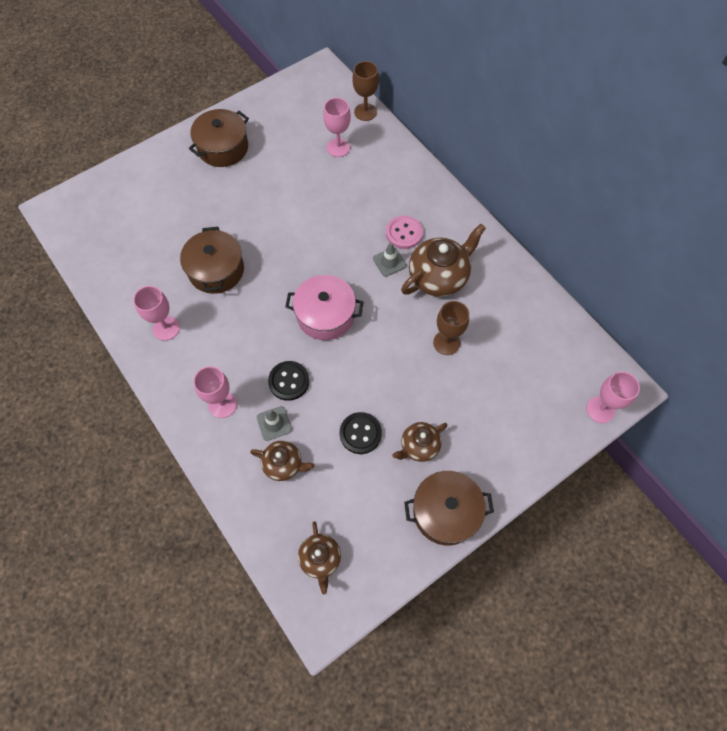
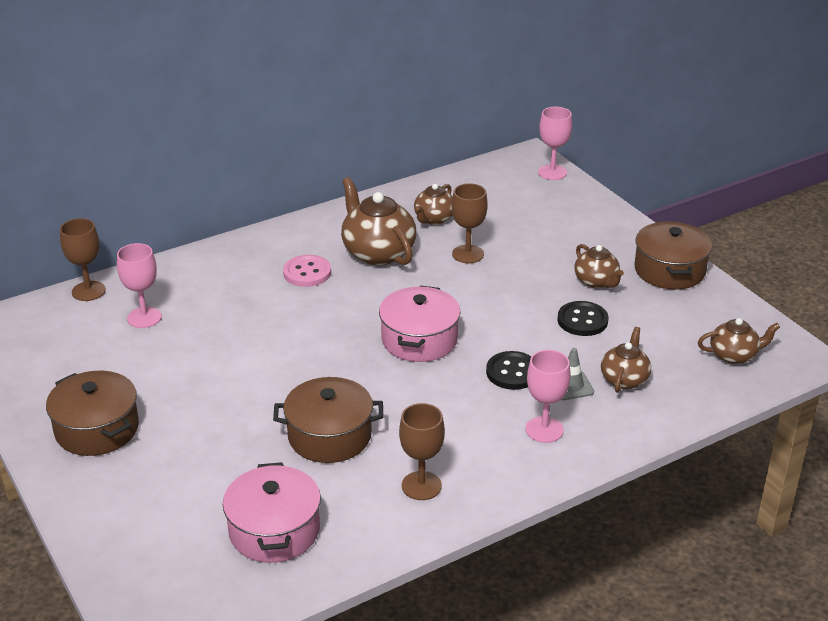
camera: 85 degrees left, 30 degrees down
(130, 252) = (274, 530): none -> pink pot
(166, 328) = (421, 486): pink goblet -> brown goblet
(389, 262) = (348, 286): grey traffic cone -> none
(497, 313) = (434, 219): none -> brown teapot

